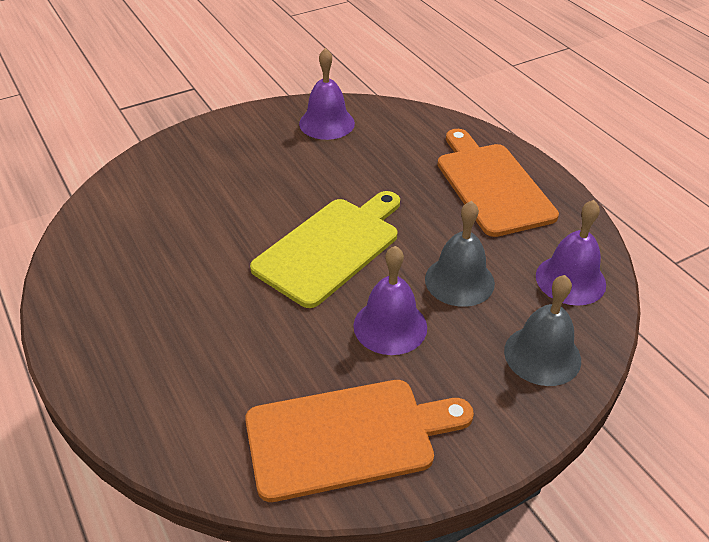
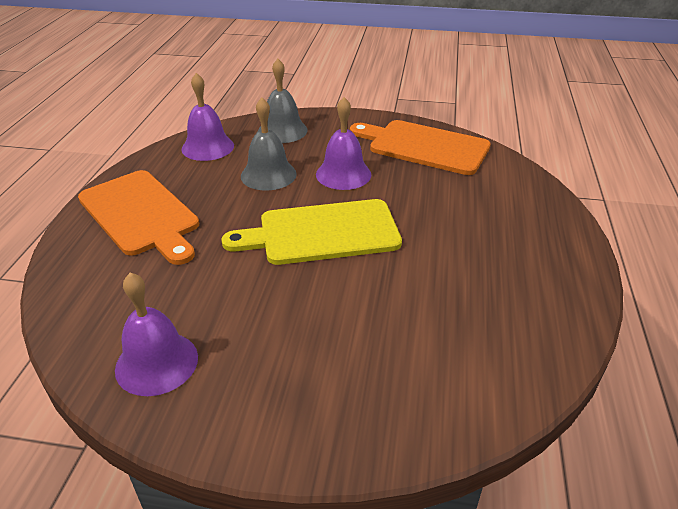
camera: 140 degrees left, 5 degrees down
(492, 185) = (140, 215): orange cutting board -> orange cutting board turned 60 degrees counterclockwise

